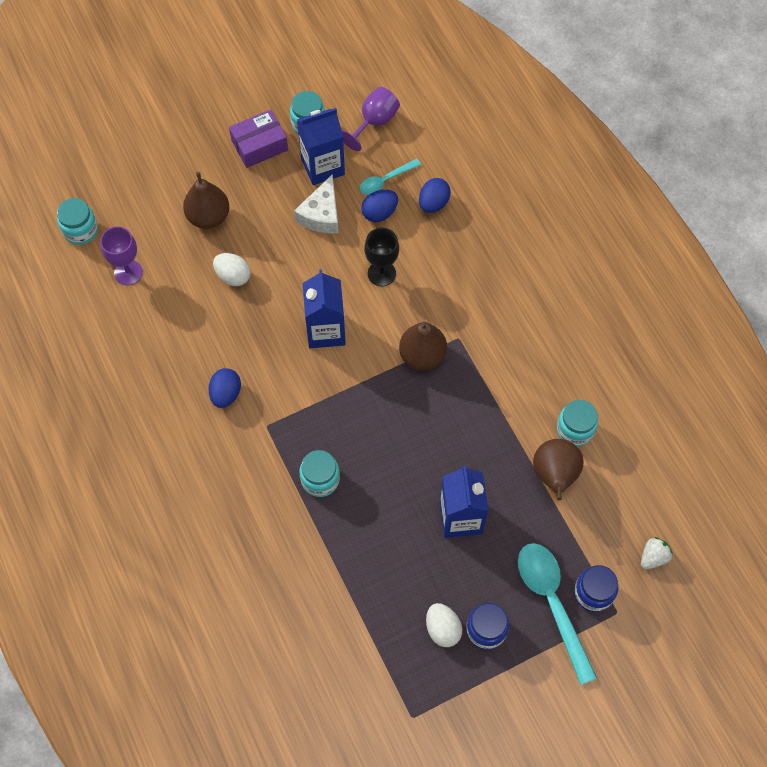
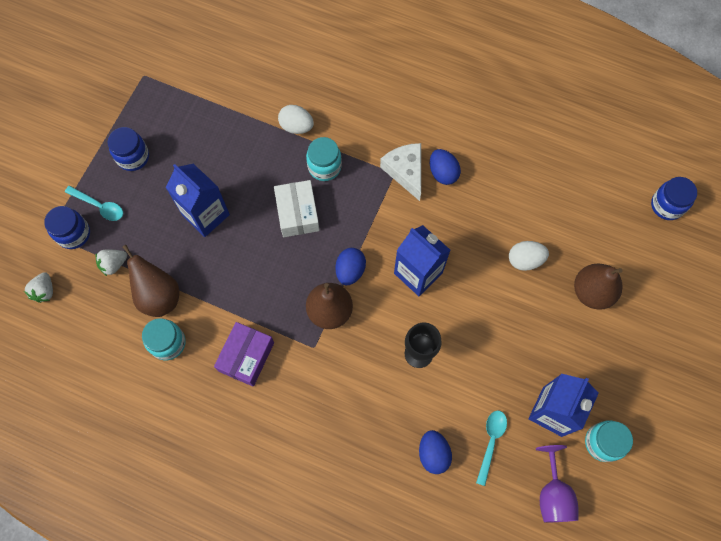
camera: 140 degrees right, 5 degrees up
(80, 230) = (667, 205): turquoise jar -> blue jar
(128, 272) = (599, 202): purple goblet -> none
(259, 145) = (620, 388): purple box -> purple box (246, 357)
(321, 214) = (511, 366): white cheese -> white cheese (405, 171)
(379, 213) = (468, 406): blue egg -> blue egg (350, 271)
(379, 456) = (297, 213): none -> white box
(442, 629) = (163, 137): white egg -> white egg (296, 126)
(552, 603) = (99, 206): turquoise spoon -> turquoise spoon, size x0.54
(575, 535) = (114, 264): none -> white strawberry

